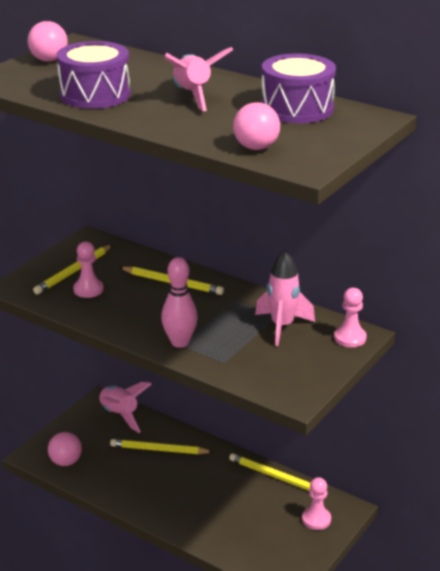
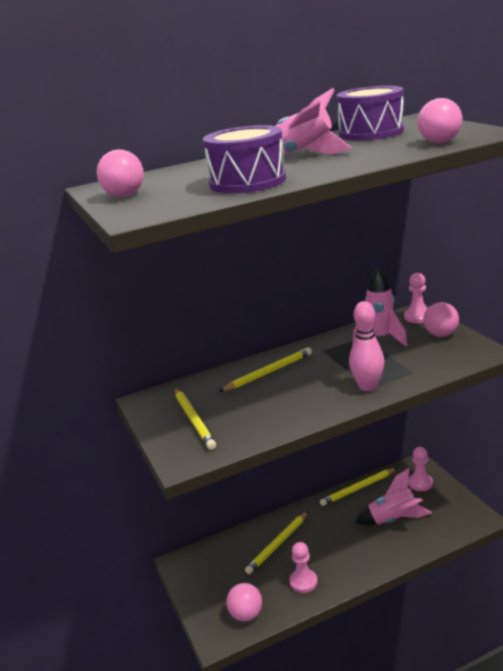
camera: 55 degrees left, 5 degrees down
(88, 289) = (235, 417): pink pawn -> pink pawn (303, 582)
(120, 415) = (210, 555): pink rocket -> pink rocket (394, 519)
(317, 361) = (441, 334): none -> pink ball

